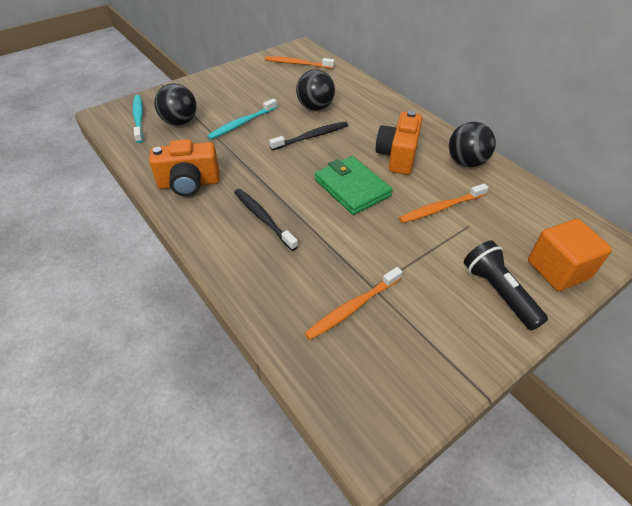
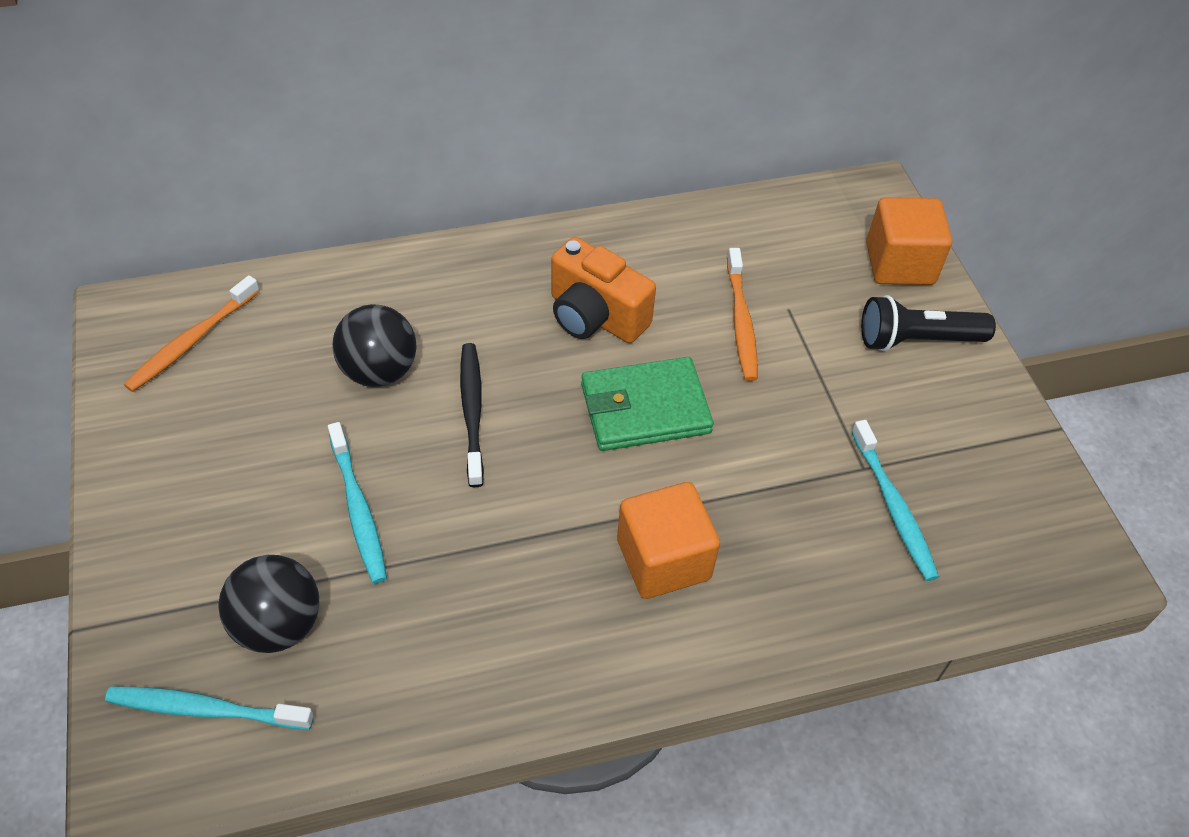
camera: 70 degrees left, 5 degrees up
(189, 184) = (510, 655): orange camera -> none
(263, 218) = (663, 559): black toothbrush -> orange cube
(352, 308) = (893, 507): orange toothbrush -> turquoise toothbrush
(466, 162) = (654, 243): black ball -> none

